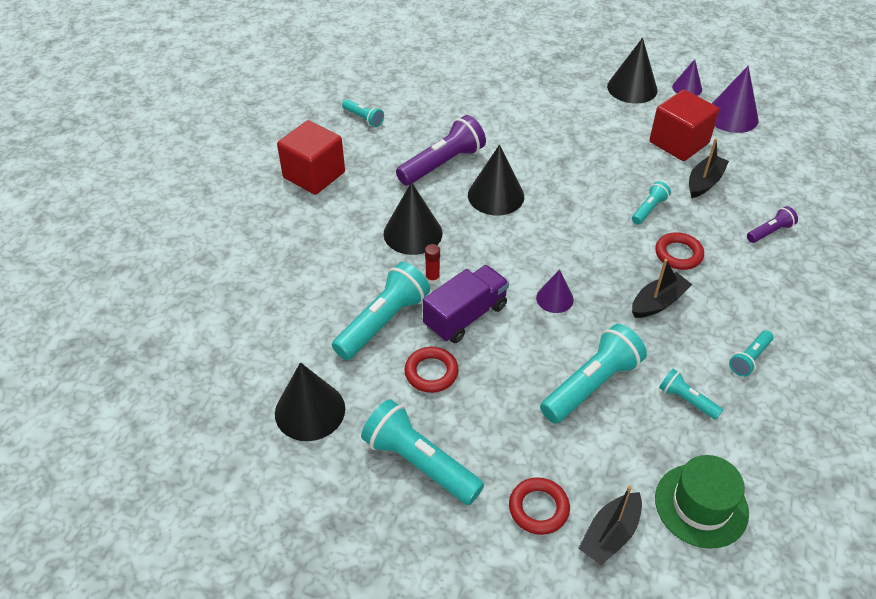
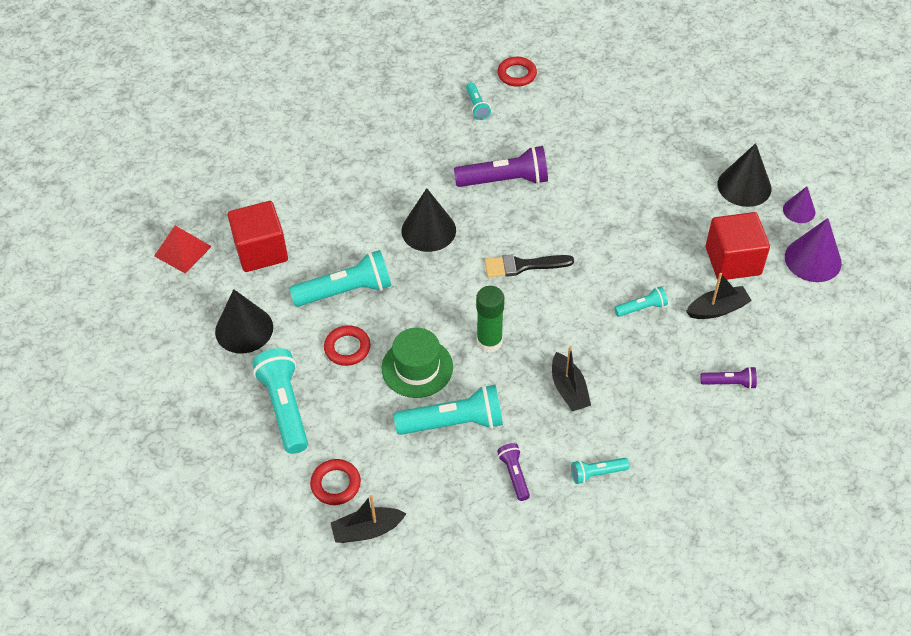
camera: 35 degrees right, 5 degrees up
(177, 369) = (183, 251): none -> red pyramid
(314, 175) = (395, 141): red cube -> red cube (261, 251)
(432, 278) = (411, 276): red glue stick -> none
(465, 316) = (409, 319): purple truck -> none
(496, 195) = (523, 230): black cone -> none
(523, 223) = (523, 266): none -> black brush
(554, 298) = (489, 342): purple cone -> green glue stick
(658, 302) = (569, 389): black boat -> black boat turned 75 degrees clockwise
(678, 254) = (627, 359): red ring -> red ring (517, 74)
(686, 400) = (514, 475): turquoise flashlight -> purple flashlight
(701, 505) = (449, 551): green hat -> green hat (417, 367)

